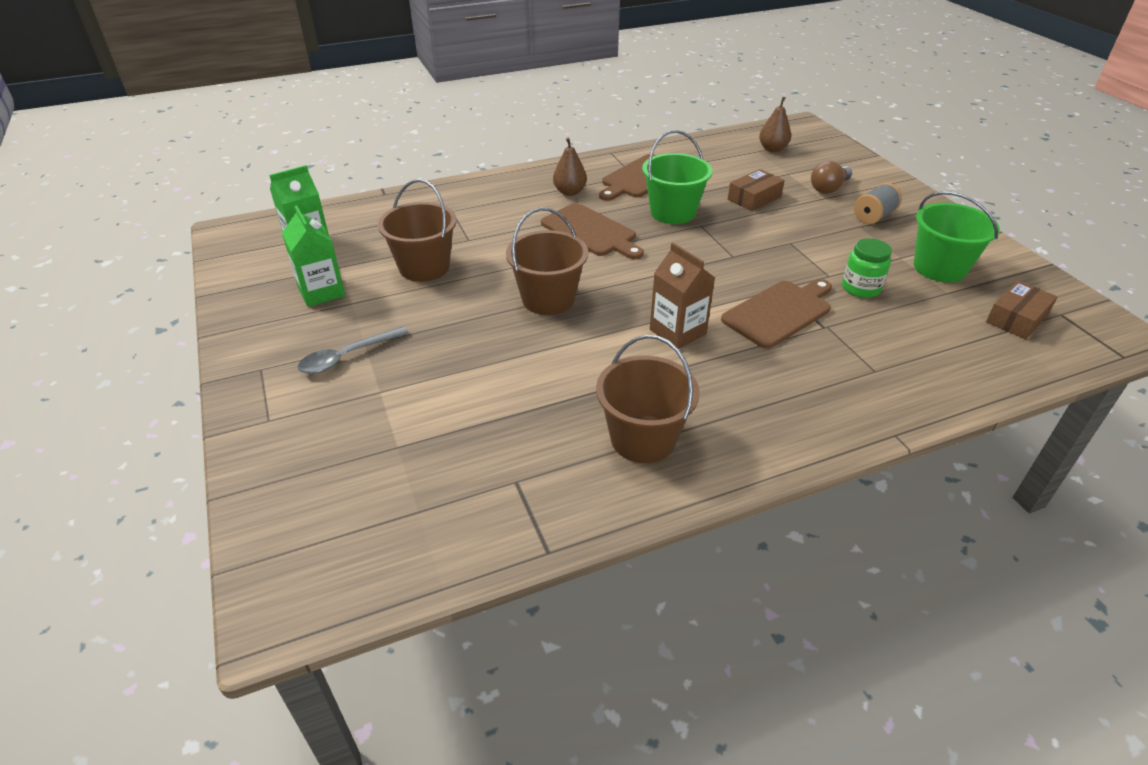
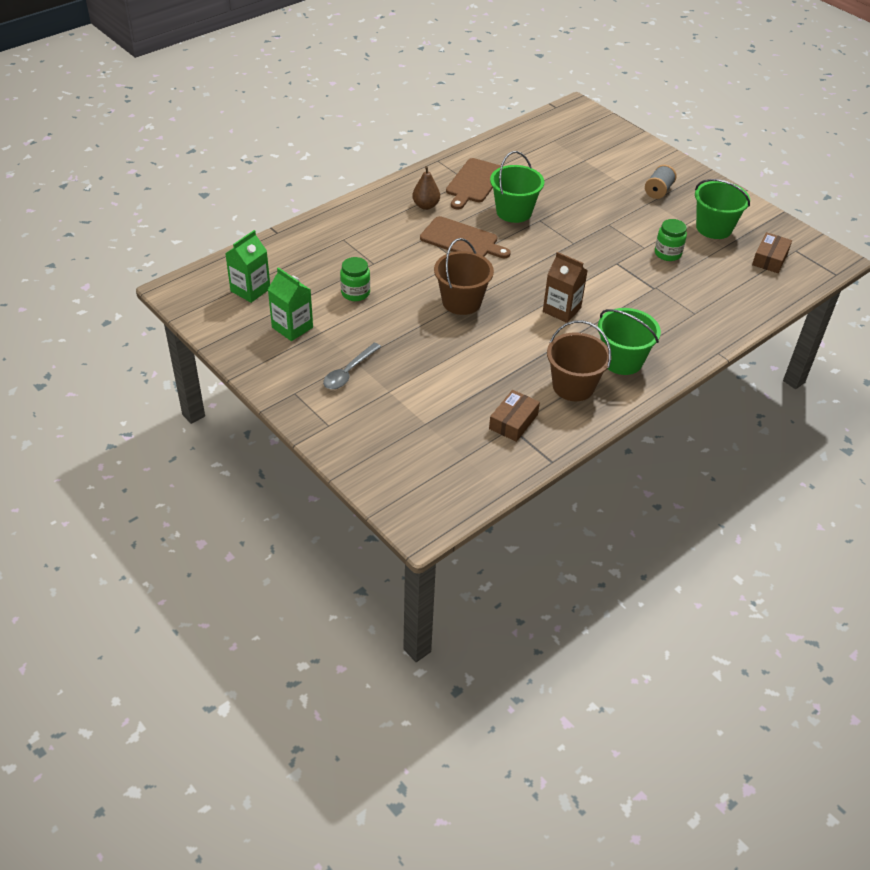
camera: 20 degrees left, 5 degrees up
(424, 267) = (355, 293): brown bucket -> green jar
(735, 416) = (622, 360): none -> green bucket
(754, 198) = (568, 188): brown box -> brown box (513, 421)
(772, 149) = (563, 137): brown pear -> none
(779, 312) = (622, 282): brown cutting board -> none
(829, 188) = (619, 170): brown light bulb -> none

